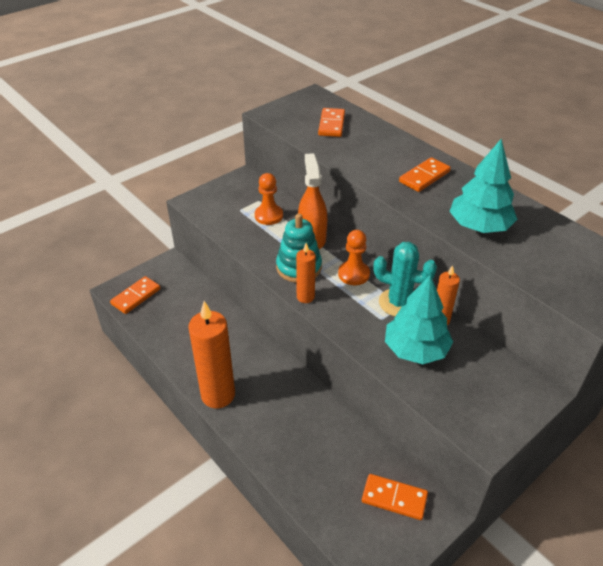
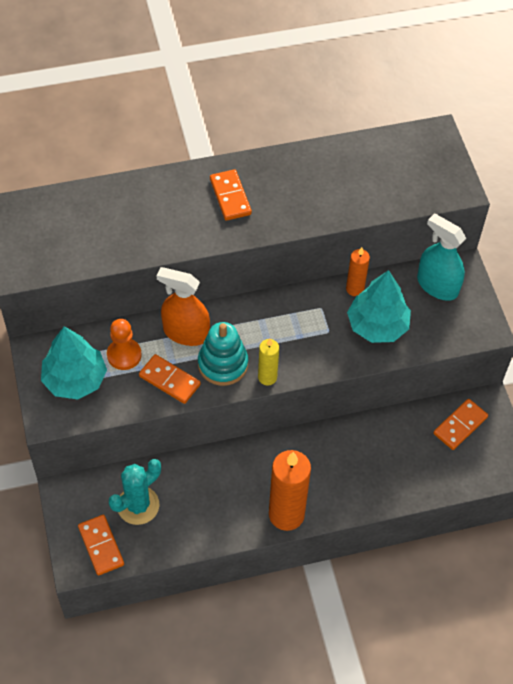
camera: 65 degrees left, 15 degrees up
(305, 297) = (267, 377): orange candle -> yellow candle
(331, 124) = (85, 224): orange domino -> orange domino (169, 380)
(353, 274) = (260, 323): orange pawn -> none
(399, 303) = (317, 308): turquoise cactus -> turquoise cactus (138, 505)
(479, 226) = (325, 199): turquoise tree -> turquoise tree (75, 379)
(500, 379) = (437, 286): none -> turquoise spray bottle

